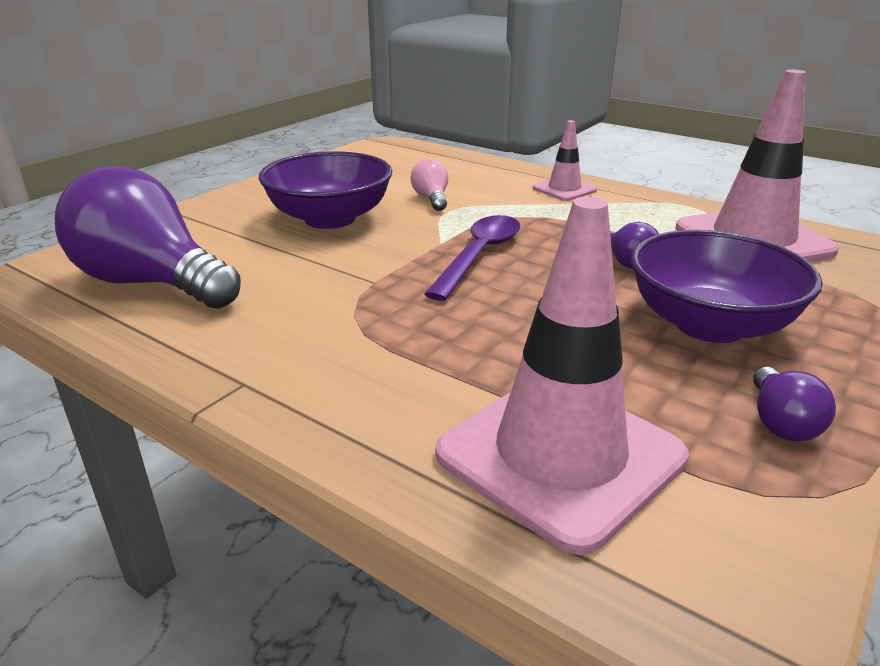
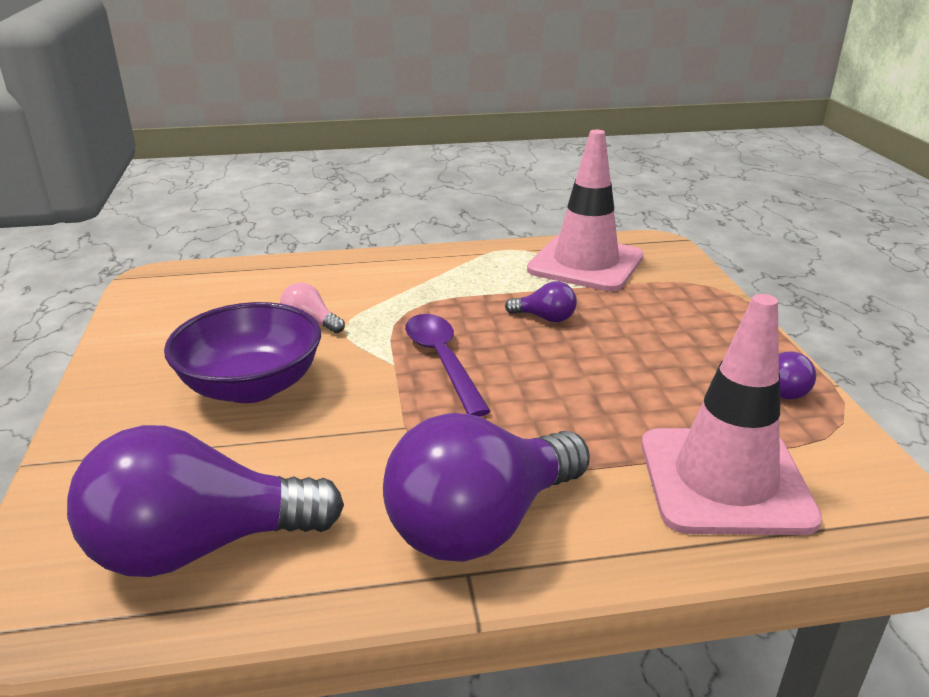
camera: 45 degrees left, 0 degrees up
(307, 362) = (481, 524): none -> purple light bulb
(564, 189) = (402, 268): pink traffic cone -> none
(709, 324) = (657, 343): purple bowl -> none

